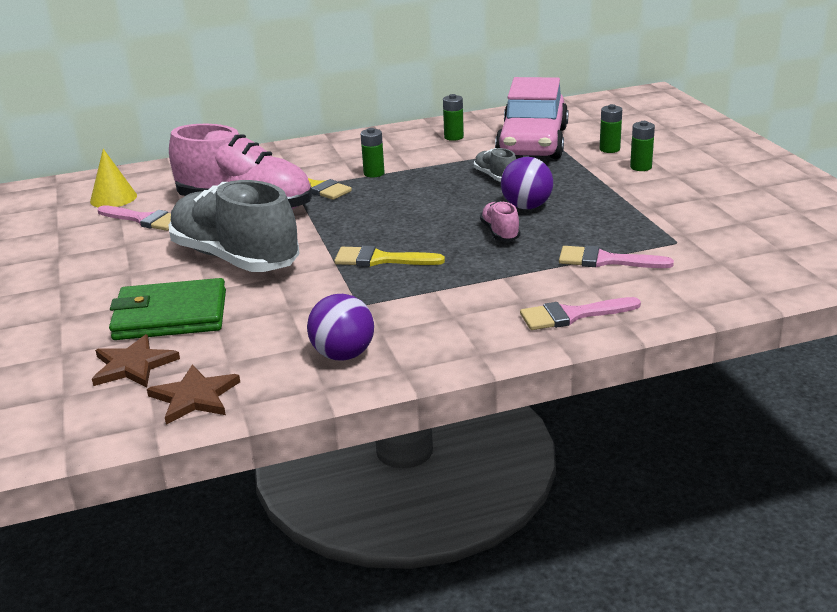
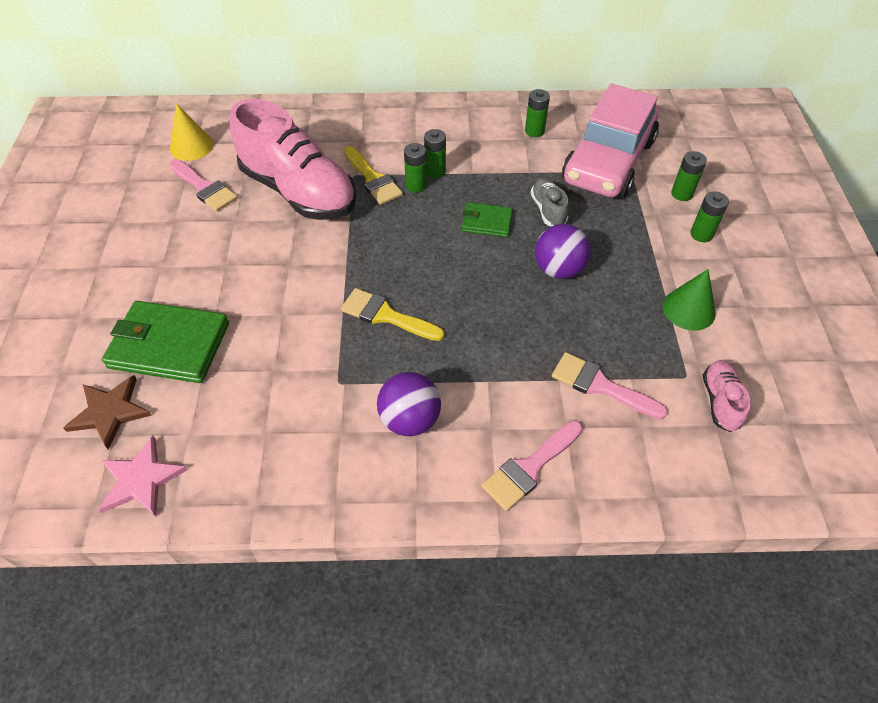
camera: 15 degrees right, 25 degrees up
(194, 397) = (141, 479): brown star -> pink star
(235, 258) = (258, 273): grey shoe -> none
(343, 355) = (292, 459): purple ball -> purple ball (410, 419)
(360, 184) = (416, 185): none -> green battery
(442, 193) = (486, 222): none -> green wallet
(500, 233) = (515, 306): pink shoe -> pink shoe (720, 401)
(572, 315) = (529, 468): pink brush -> pink brush turned 45 degrees counterclockwise
(656, 207) = (688, 309): none -> green cone

